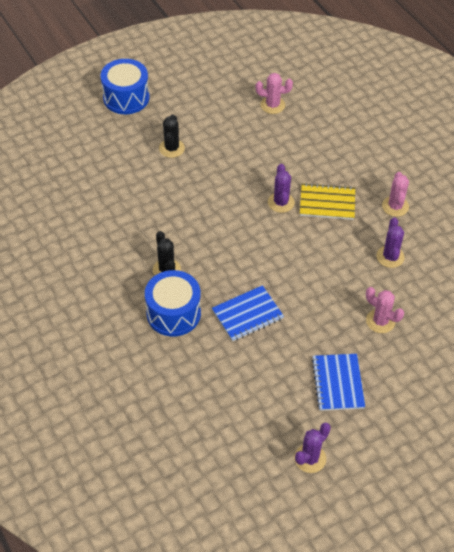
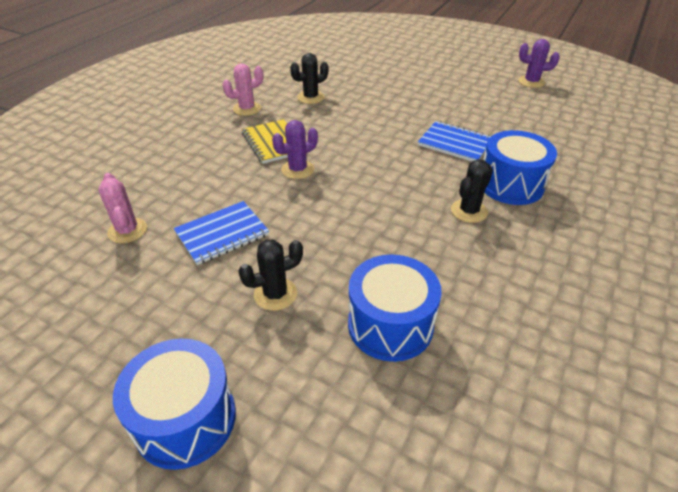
camera: 120 degrees left, 10 degrees down
(115, 182) = (390, 325): none -> blue drum
(338, 383) = (459, 88): blue notebook -> blue notebook (222, 234)
(380, 321) = (382, 86): pink cactus -> none
(390, 257) = (311, 97): purple cactus -> black cactus

